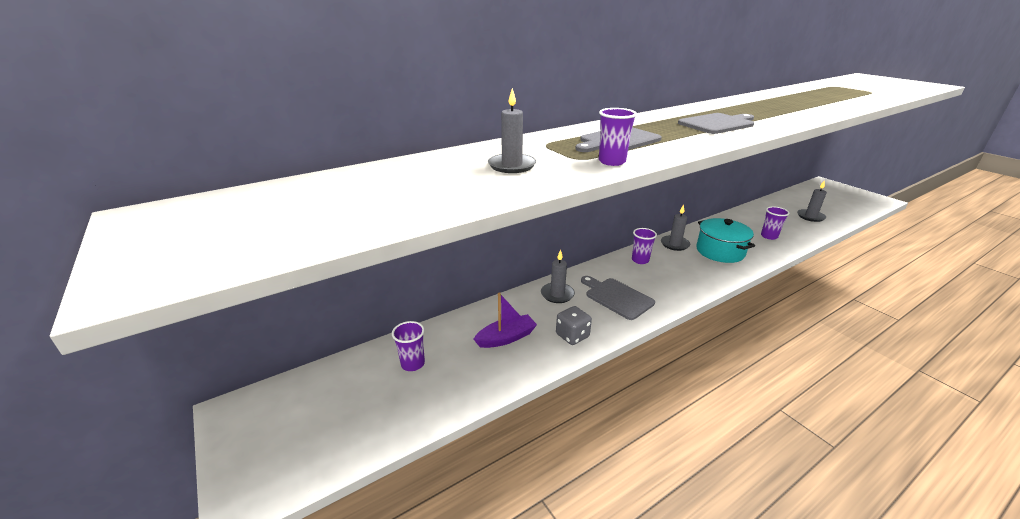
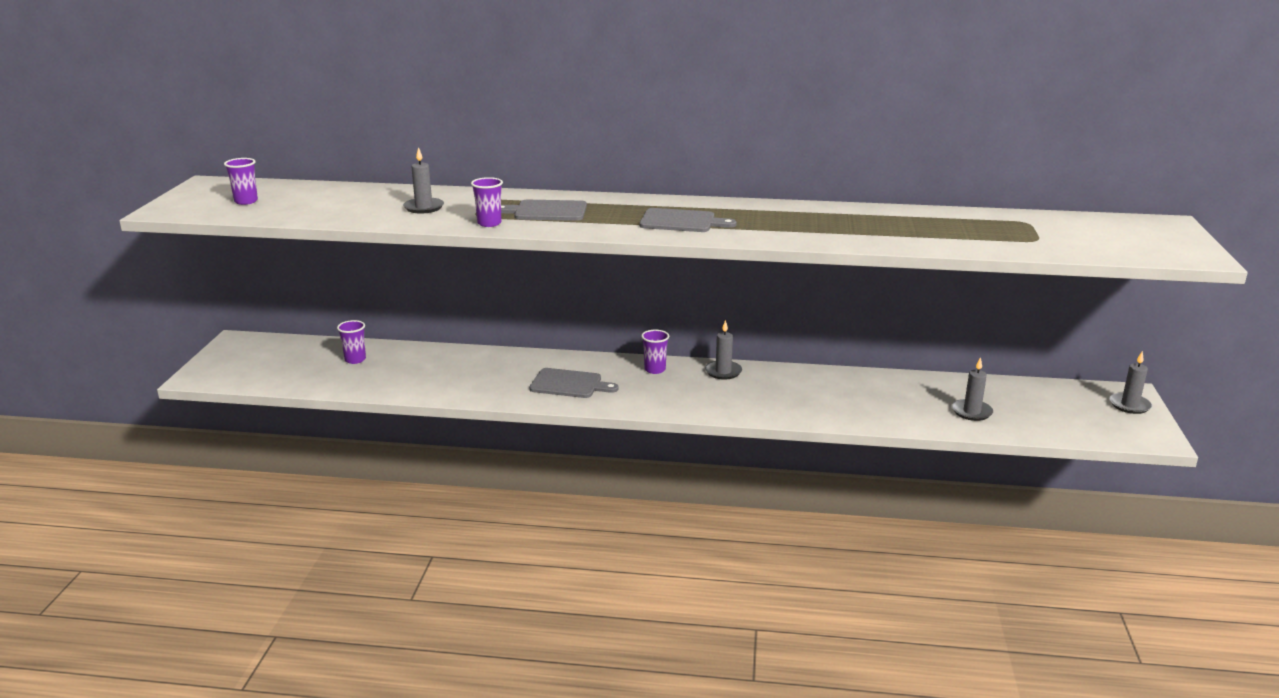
camera: 40 degrees right, 5 degrees down
(506, 338) = (436, 372): purple boat -> none
(557, 294) = (526, 363): grey candle -> grey candle (1129, 405)
(572, 335) = (482, 390): grey dice -> none
(617, 297) = (569, 384): grey cutting board -> grey cutting board turned 105 degrees clockwise
(720, 251) = (755, 395): turquoise pot -> none
(769, 236) = (853, 406): purple cup -> purple cup (246, 201)

